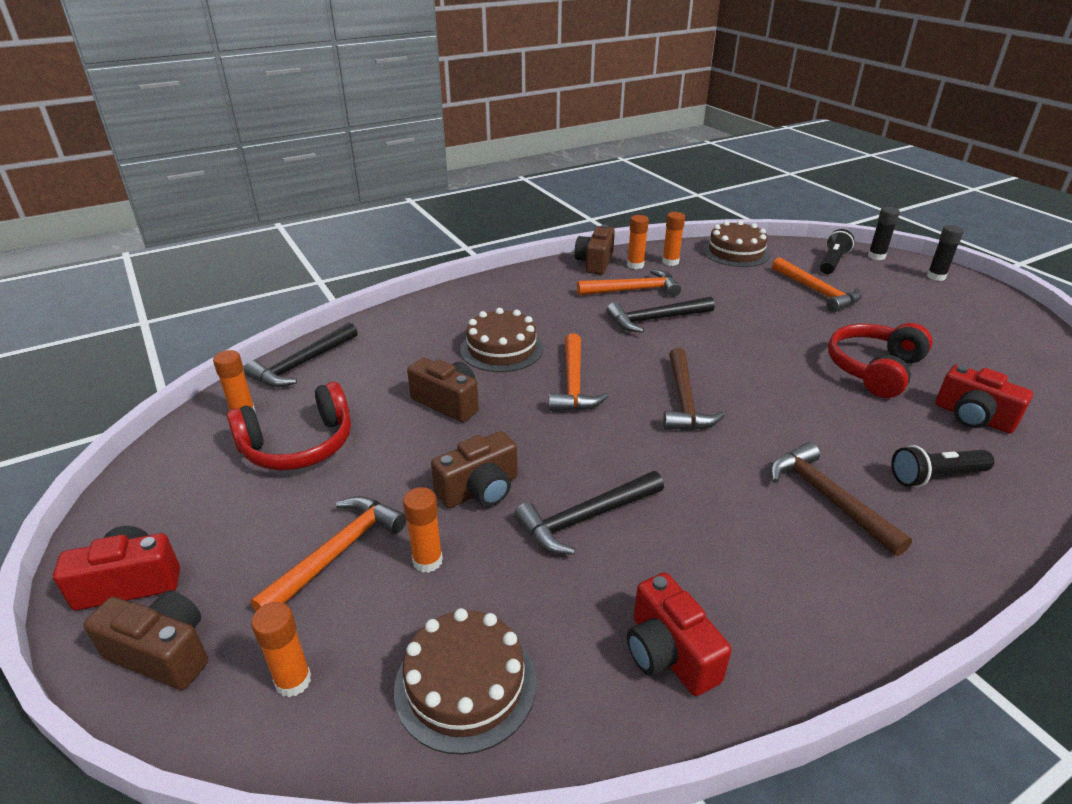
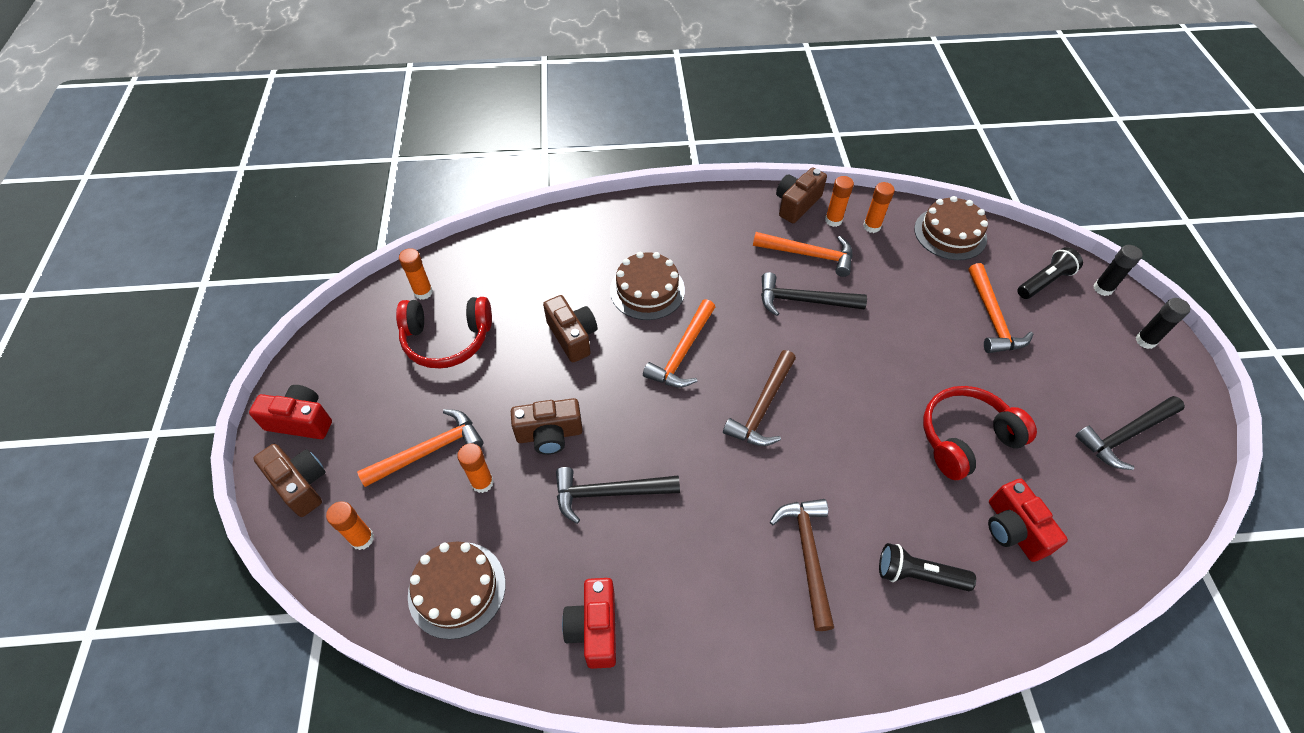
camera: 25 degrees right, 20 degrees up
(302, 364) = (486, 252): black hammer -> black hammer (1125, 435)

